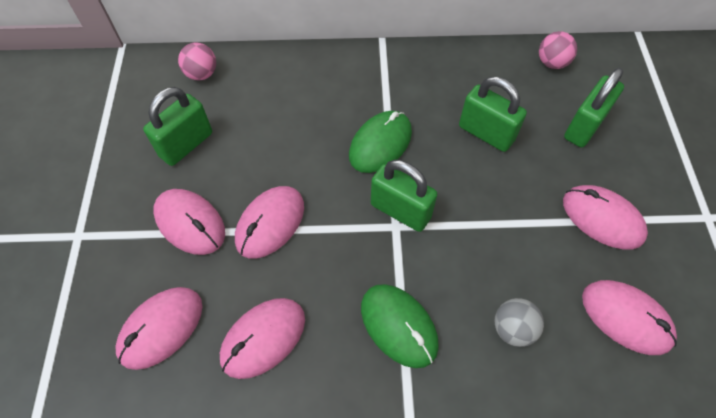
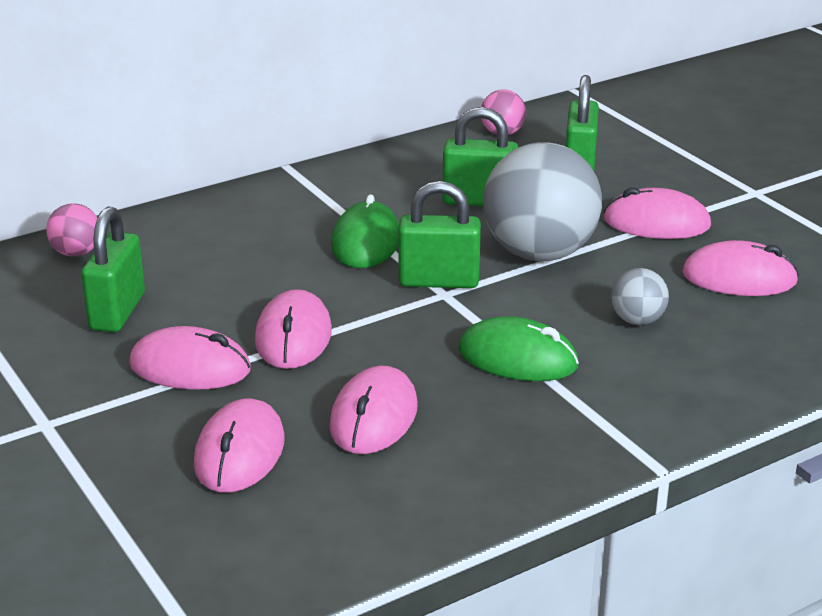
camera: 30 degrees left, 30 degrees down
(491, 213) = (539, 253): none -> grey ball

